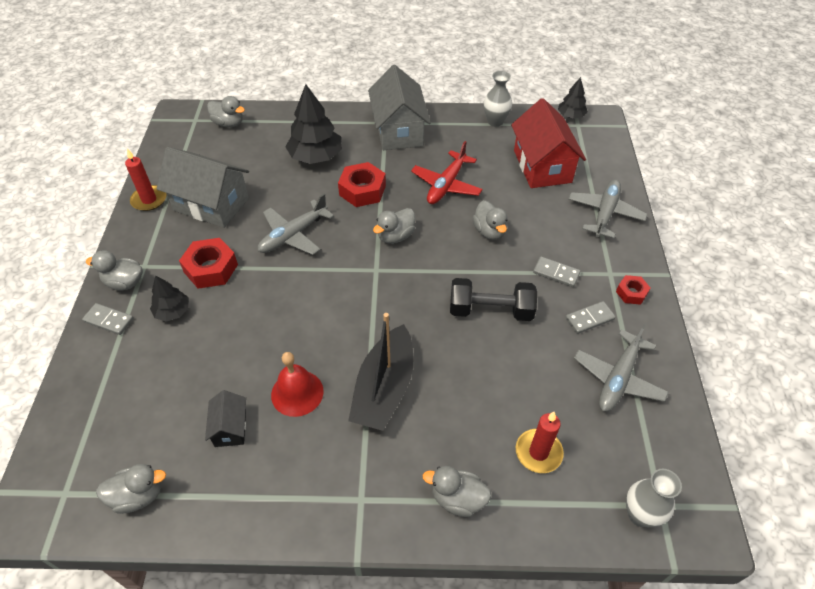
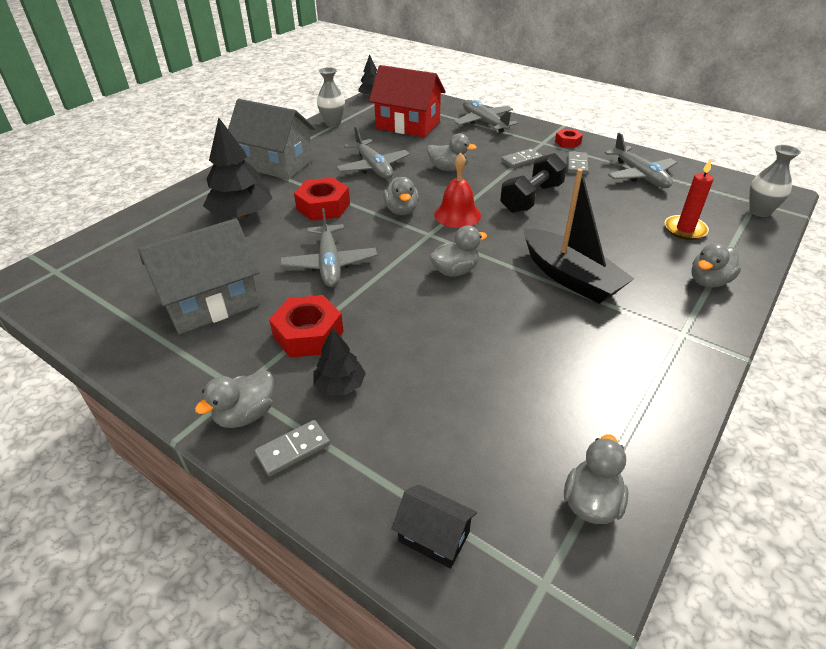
camera: 55 degrees left, 10 degrees down
(149, 200) = (132, 349): red candle -> none
(229, 123) = (103, 250): grey duck -> grey duck (455, 271)
(230, 428) = (545, 391): black house -> black house (434, 536)
(297, 393) = (535, 330): red bell -> red bell (457, 215)
(446, 185) = (373, 167): red plane -> grey plane

